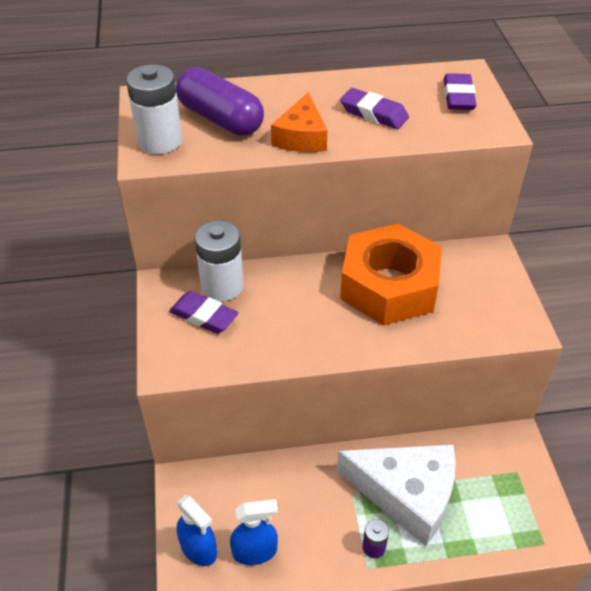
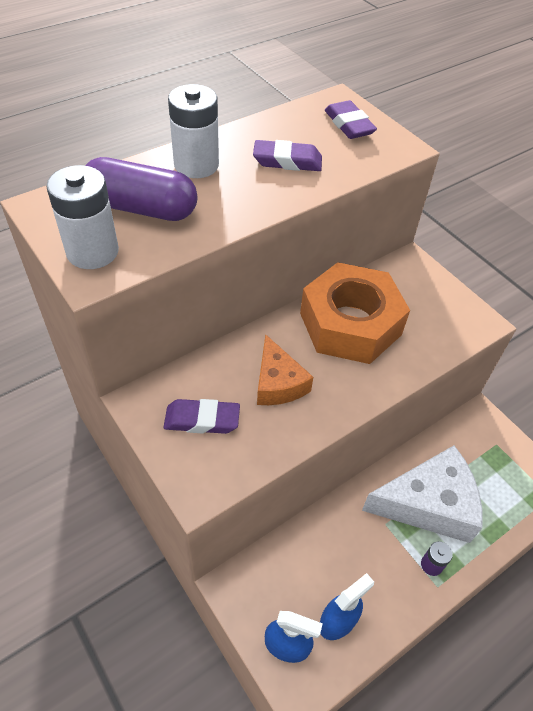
camera: 30 degrees left, 5 degrees up
(222, 286) = (200, 381): white battery -> white battery (196, 165)
(301, 137) = (237, 204): orange cheese -> orange cheese (278, 383)

